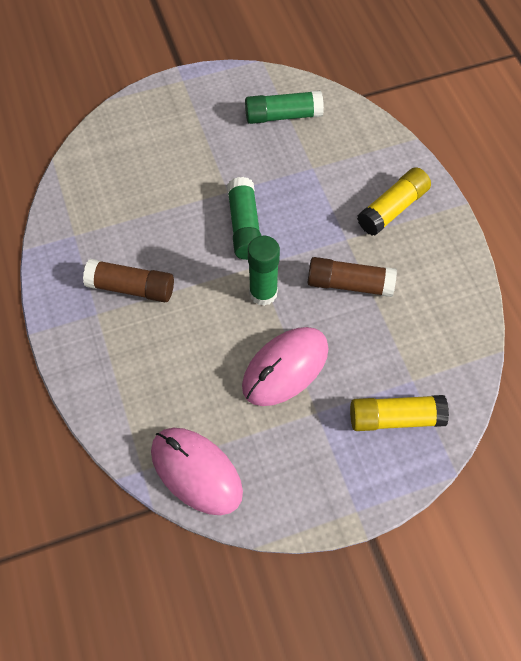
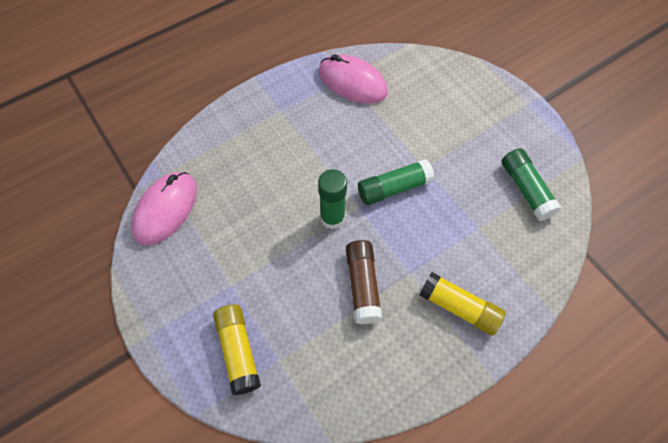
camera: 75 degrees right, 0 degrees up
(131, 288) = (310, 125): brown glue stick -> none
(285, 368) = (266, 251): pink mouse -> pink mouse (352, 82)

